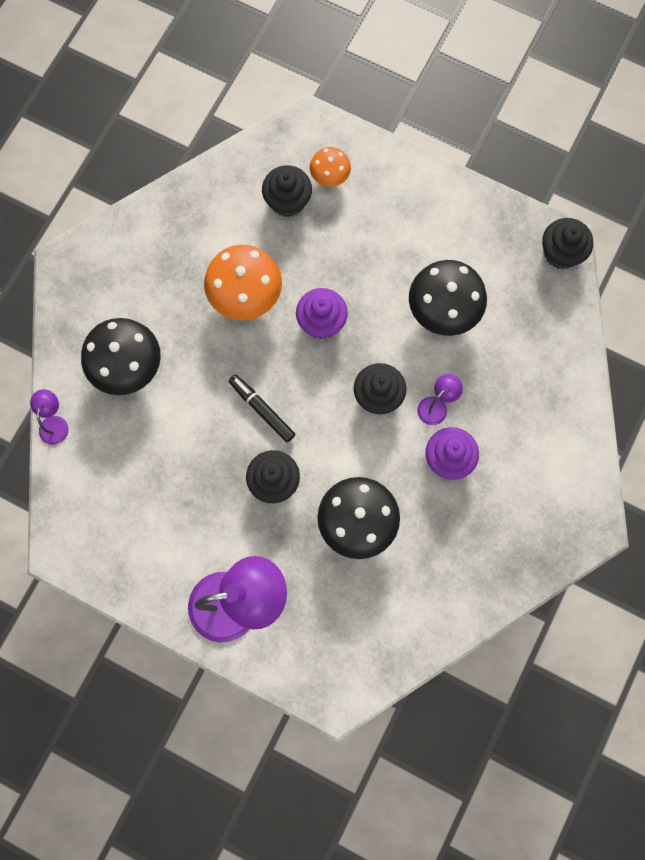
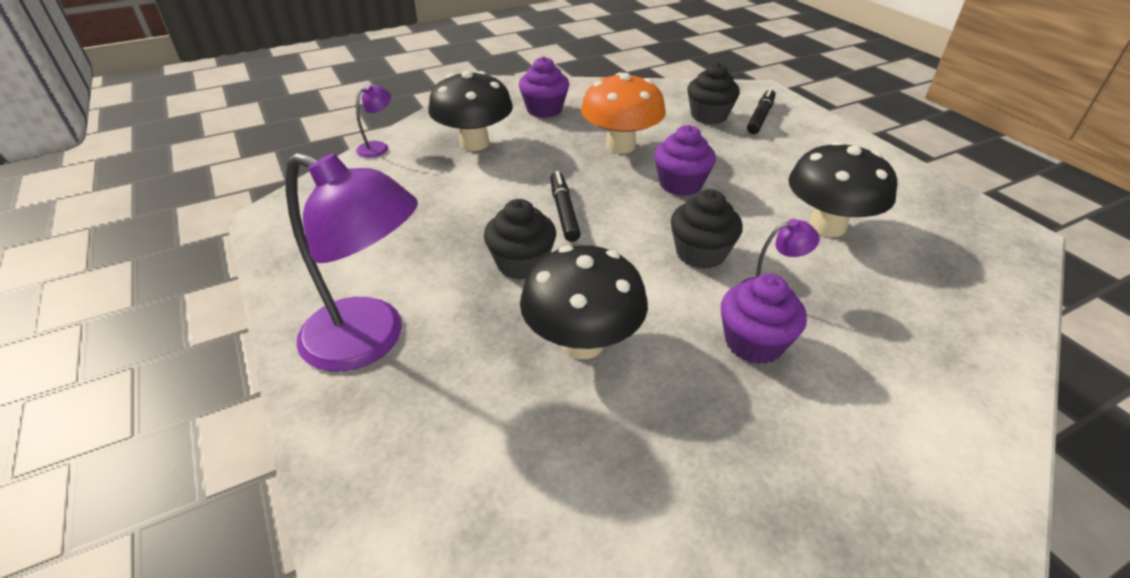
camera: 35 degrees right, 35 degrees down
(144, 278) = (544, 109): none -> purple cupcake
(330, 176) = (760, 117): orange mushroom -> black marker
(561, 252) = (1013, 241): black cupcake -> none

